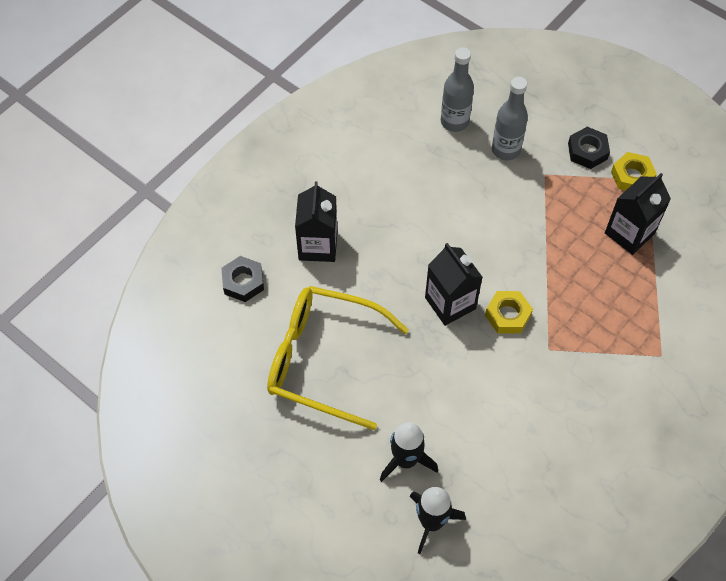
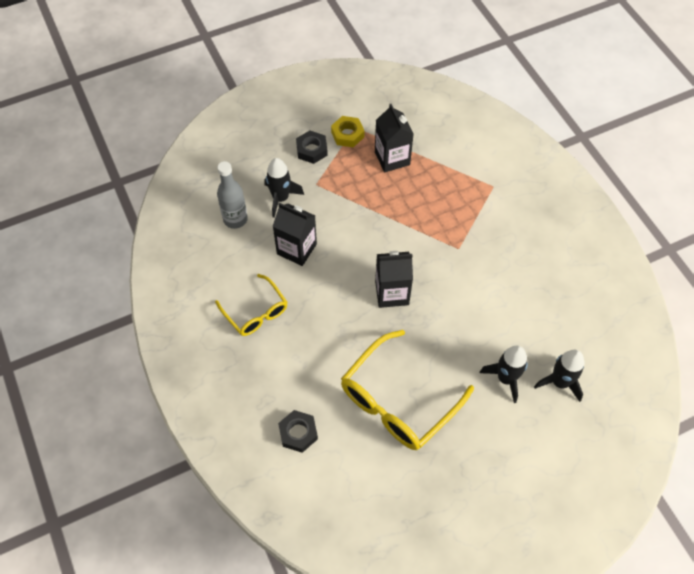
camera: 65 degrees left, 0 degrees up
(318, 245) = (294, 362): black carton -> black carton (296, 249)
(357, 187) = (255, 312): none -> yellow glasses
(505, 150) = (280, 198): grey bottle -> black rocket
(507, 315) = (420, 261): yellow nut -> none

